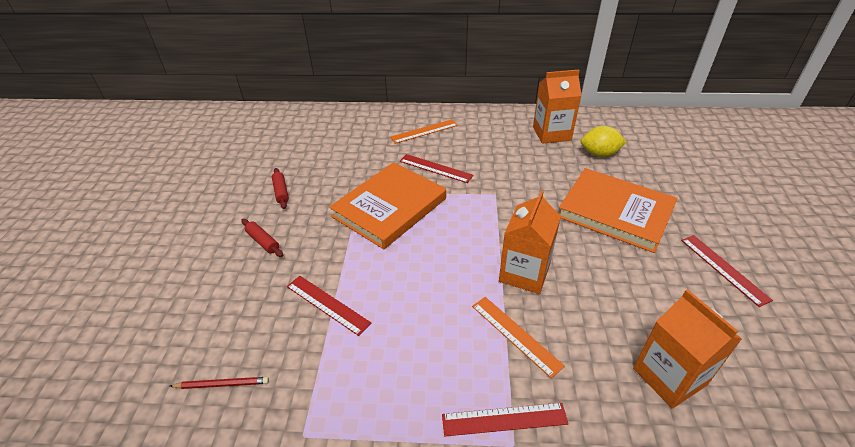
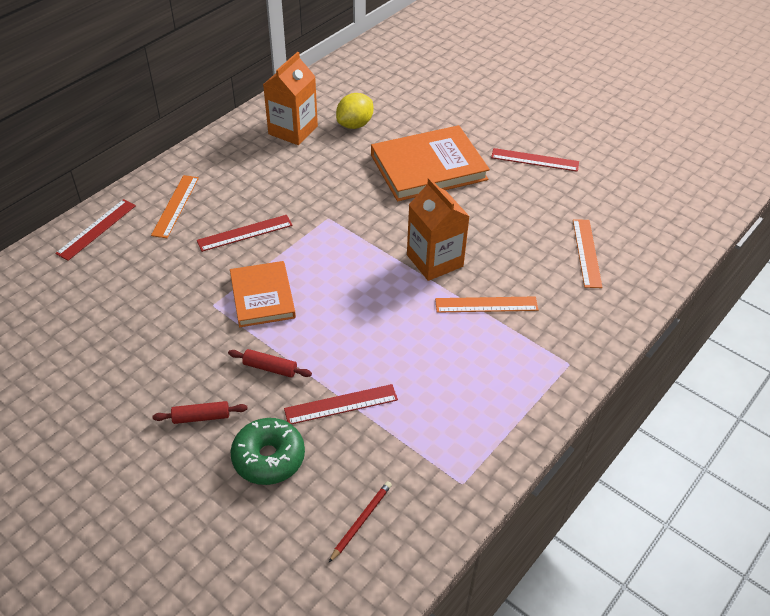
camera: 55 degrees left, 5 degrees up
(250, 294) = (269, 458): none -> green donut
(281, 192) = (134, 368): red rolling pin -> red rolling pin (270, 368)
(389, 207) = (262, 296): orange book -> orange book, size x0.63
(504, 419) = (547, 356): red ruler -> red ruler (97, 229)
(669, 376) = (587, 253): orange carton -> orange ruler

